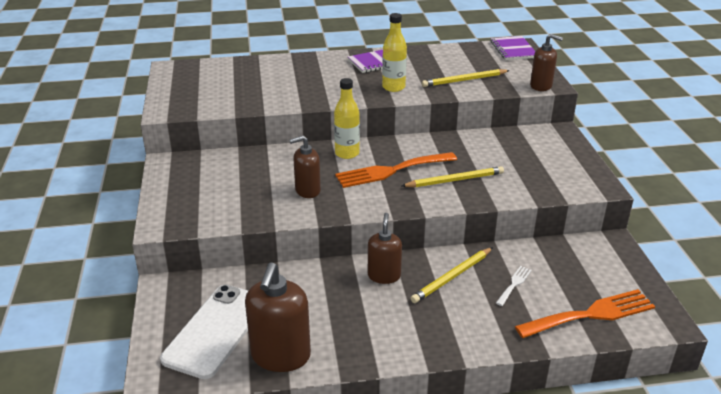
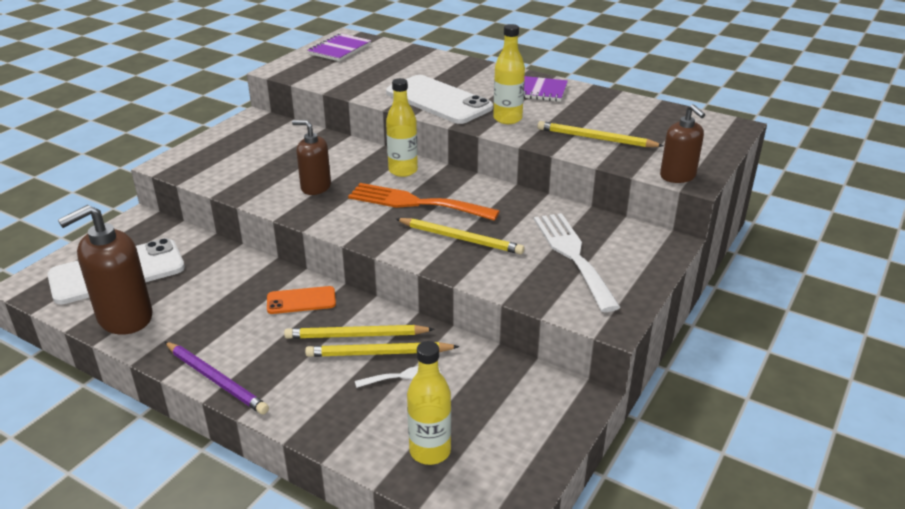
camera: 40 degrees right, 0 degrees up
(328, 91) = (438, 100): none -> white phone
(384, 275) = (301, 301): brown soap dispenser -> orange phone
(414, 353) = (216, 380): none -> purple pencil
(482, 279) = (379, 353): none -> yellow pencil
(513, 50) = (716, 128): purple notebook -> purple notebook (340, 49)
(528, 161) = (572, 255): none -> white fork
(591, 314) = (430, 451): orange fork -> yellow bottle

